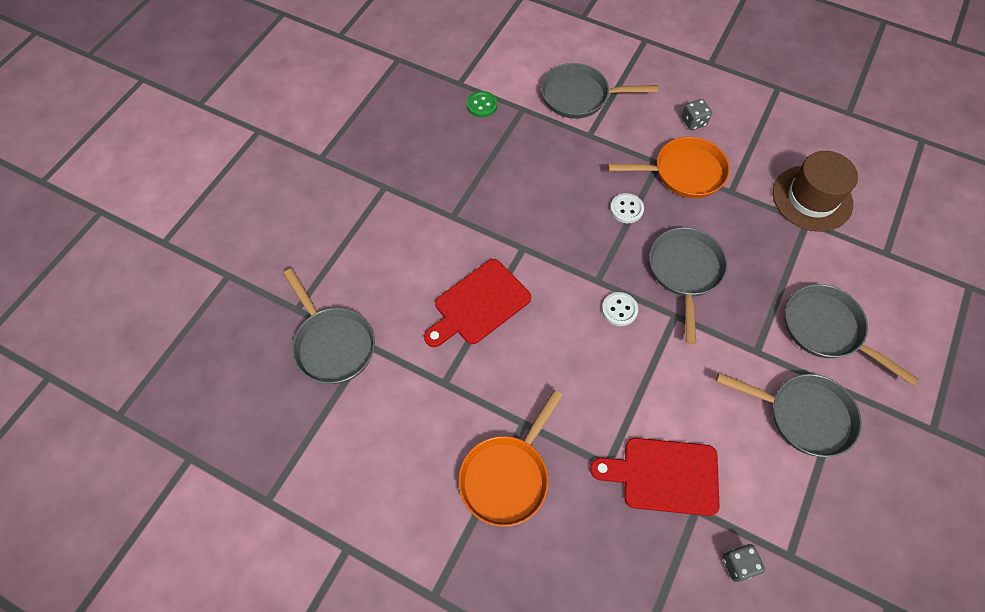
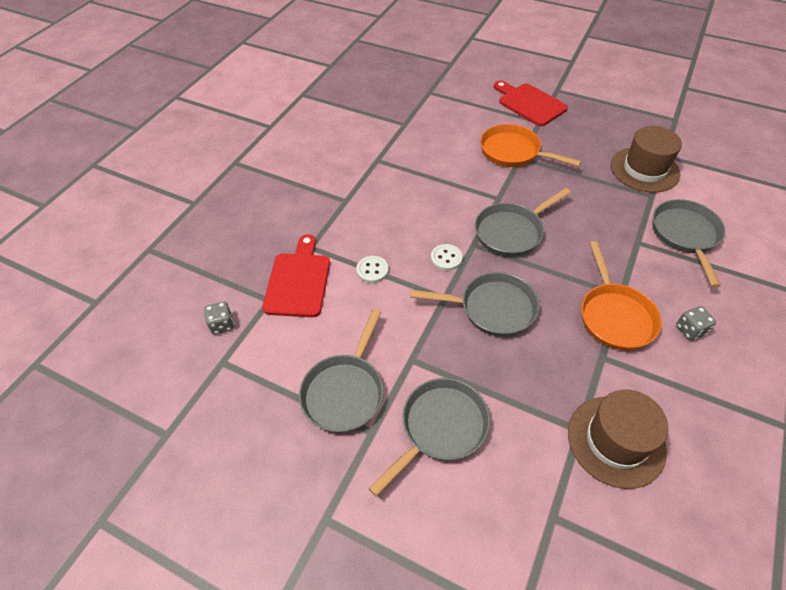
camera: 90 degrees right, 10 degrees down
(332, 344) = (404, 109): grey pan -> grey pan (511, 232)
(478, 304) = (442, 174): red cutting board -> red cutting board (529, 103)
(482, 105) = (644, 169): green button -> brown hat
(507, 476) = (306, 193): orange pan -> orange pan (513, 152)
(626, 209) = (555, 267): white button -> white button (372, 270)

